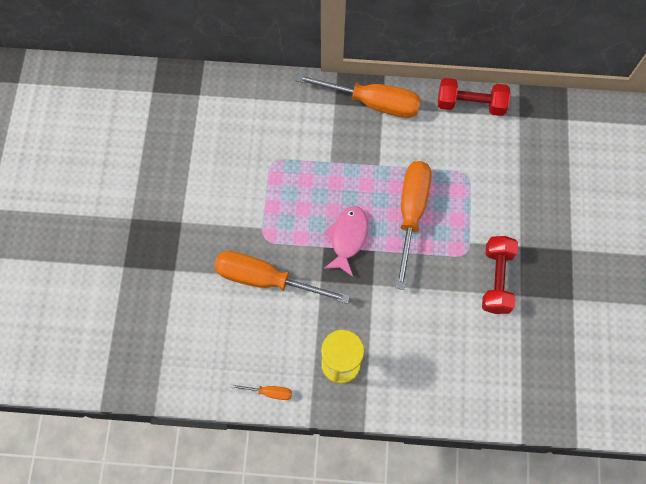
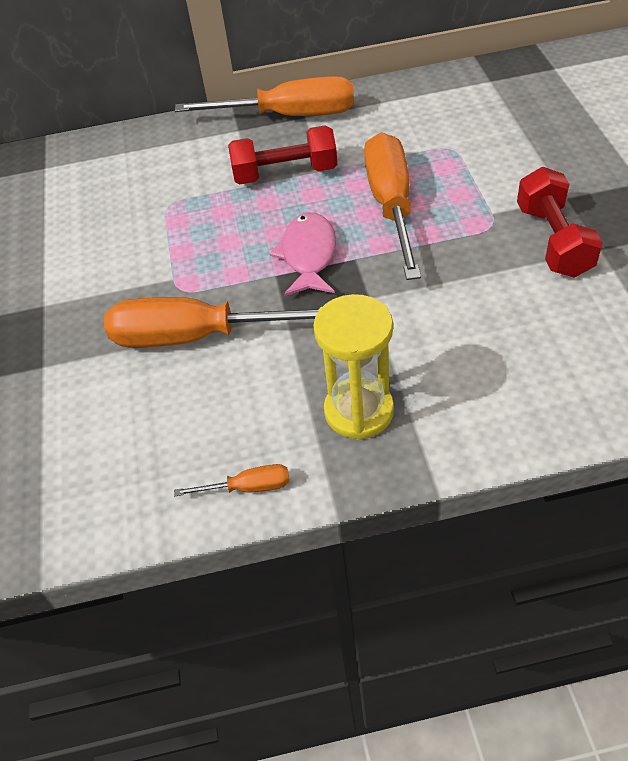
camera: 10 degrees left, 20 degrees down
(470, 104) = (420, 85): red dumbbell -> red dumbbell (285, 173)

